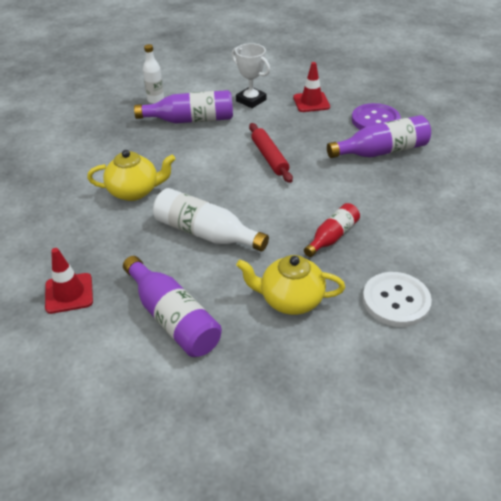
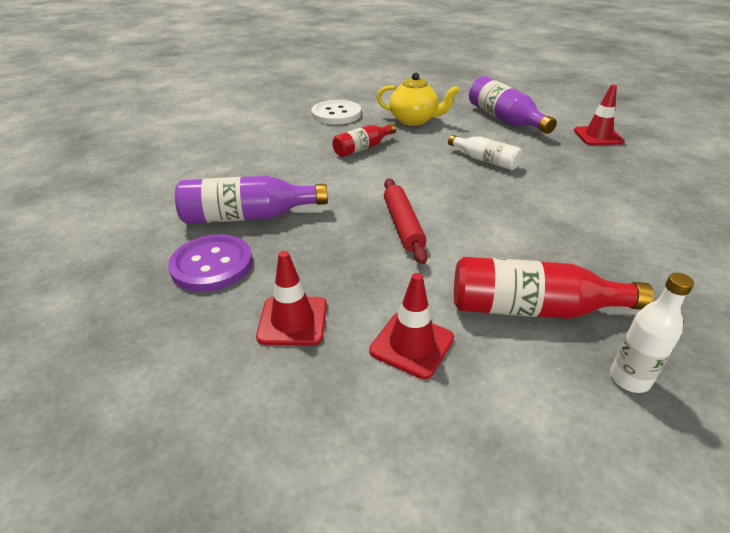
camera: 170 degrees left, 5 degrees down
(134, 191) = (580, 204): yellow teapot -> none
(191, 120) = (533, 309): purple bottle -> red bottle
(206, 233) = (485, 160): white bottle -> white bottle, size x0.63
(251, 100) = (412, 344): white trophy -> red traffic cone

